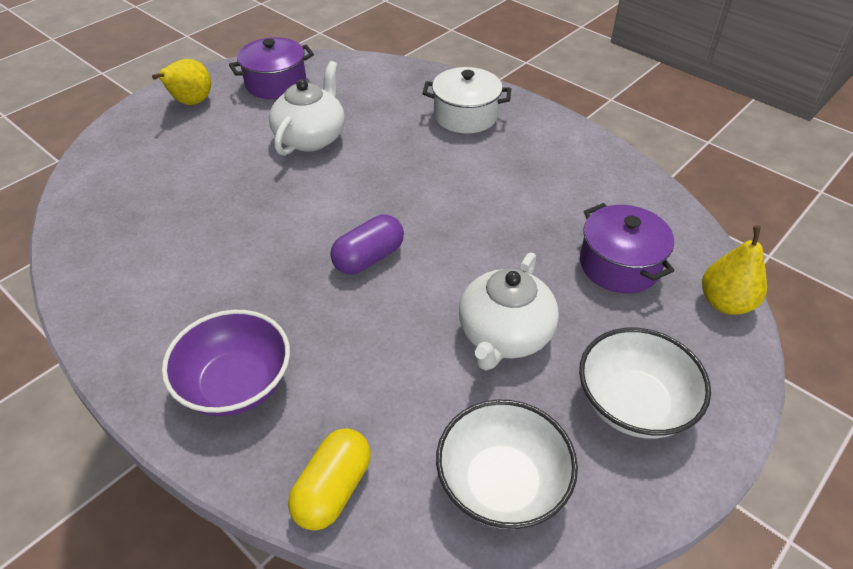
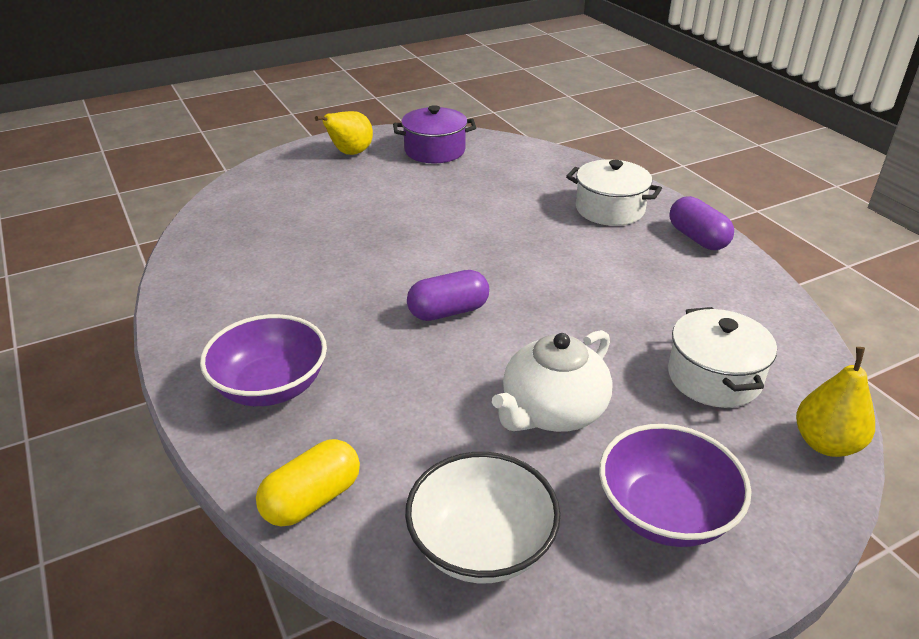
camera: 20 degrees right, 10 degrees down
(311, 137) = (445, 200): white teapot -> none
(551, 130) = (697, 238): none -> purple capsule
(619, 265) = (714, 377): purple pot -> white pot
(633, 404) = (665, 512): white bowl -> purple bowl

